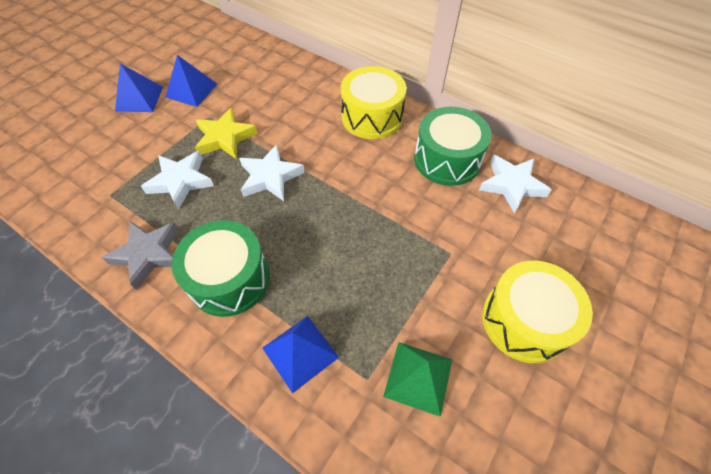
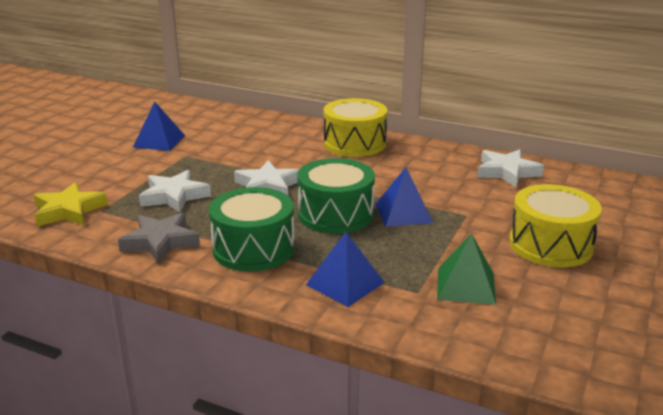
camera: 10 degrees left, 30 degrees down
(139, 98) = (104, 150): blue pyramid -> blue pyramid (403, 213)
(225, 138) = (209, 167): yellow star -> yellow star (68, 211)
(447, 160) = (439, 163): green drum -> green drum (335, 214)

